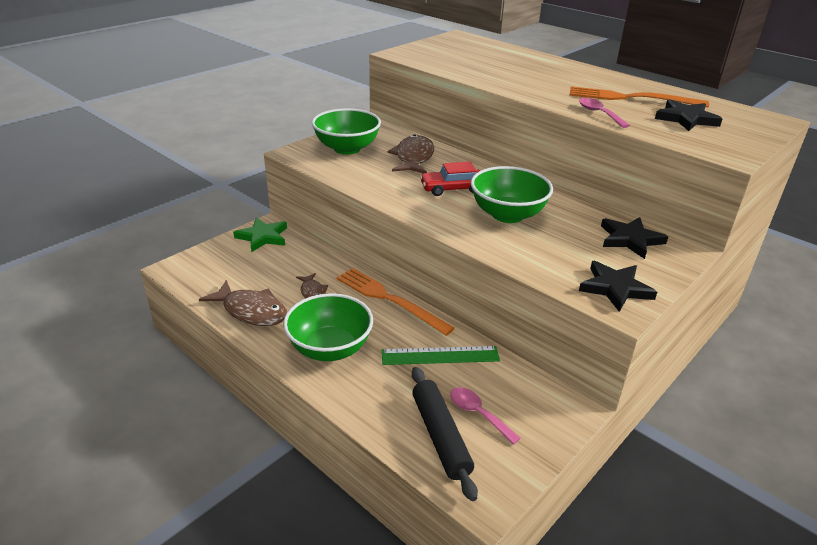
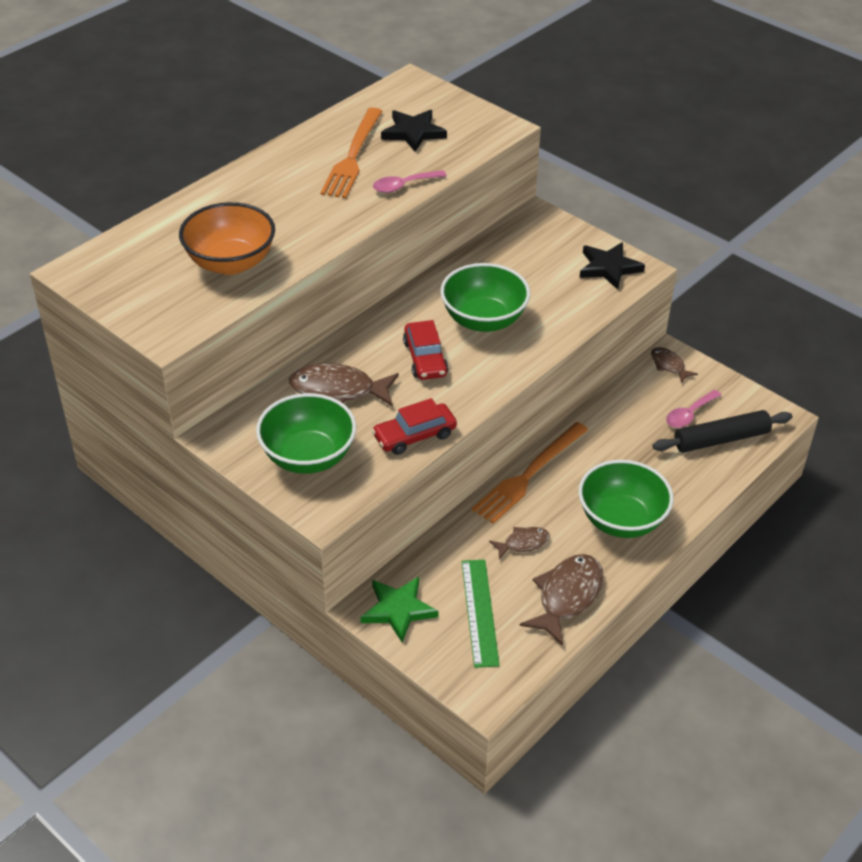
camera: 90 degrees left, 10 degrees up
(364, 183) = (414, 435): none -> red car
(440, 355) = (617, 436): green ruler -> green ruler (479, 612)
(475, 66) = (230, 263): none -> orange bowl
(556, 406) = (669, 365): none -> brown fish
(630, 239) = (523, 244): black star -> none

